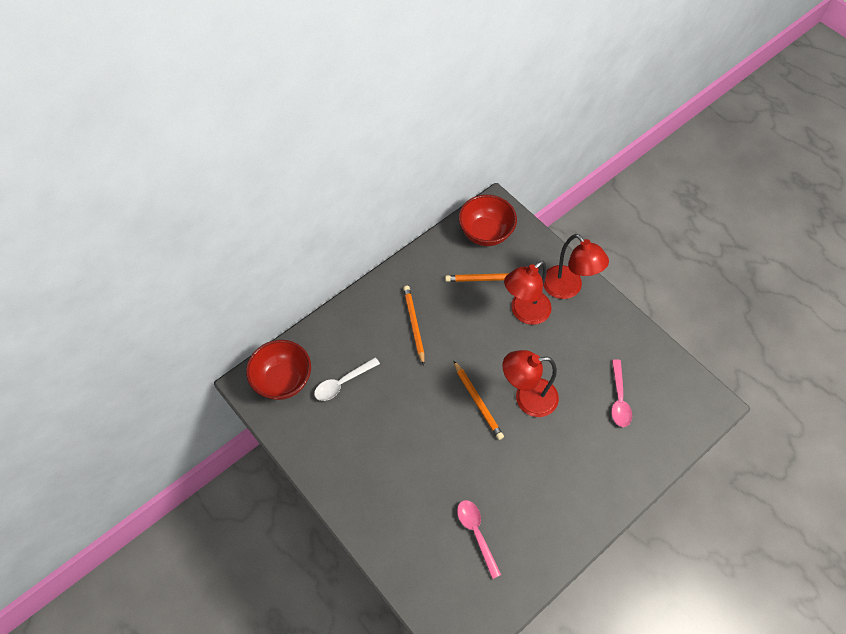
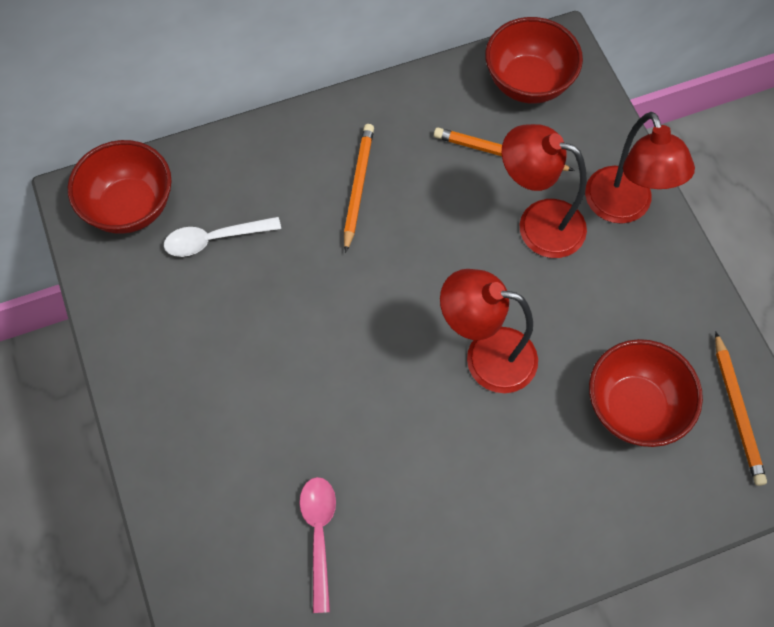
camera: 20 degrees right, 5 degrees up
(478, 402) = (406, 335): orange pencil -> orange pencil (737, 411)
(524, 313) = (538, 223): red lamp -> red lamp turned 45 degrees clockwise
(619, 399) = (634, 407): pink spoon -> red bowl

